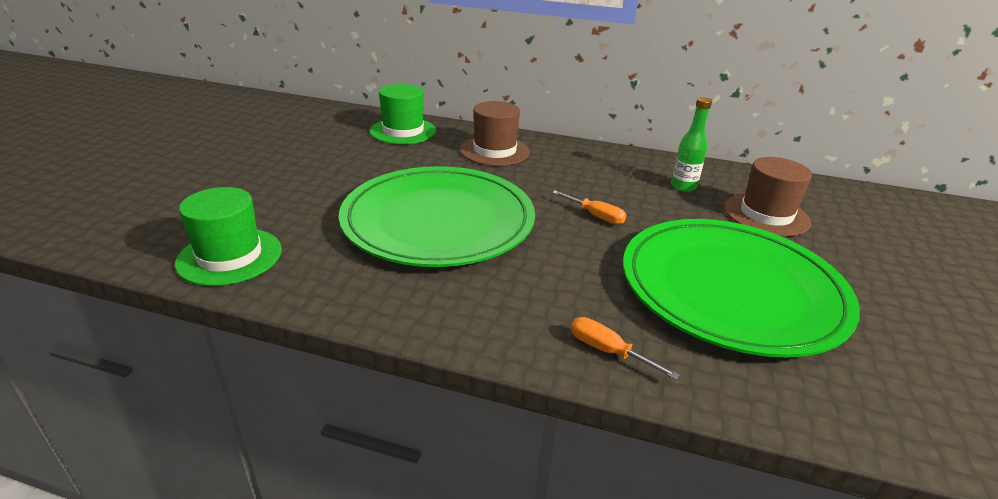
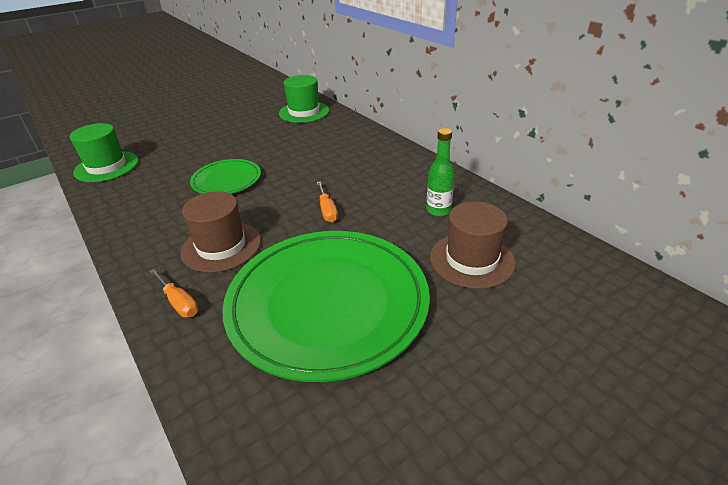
camera: 40 degrees right, 5 degrees up
(438, 221) = (226, 180): green plate -> green plate, size x0.49
(494, 151) = (339, 141): brown hat -> brown hat (221, 246)
(608, 351) = (178, 302): orange screwdriver -> orange screwdriver turned 150 degrees clockwise

